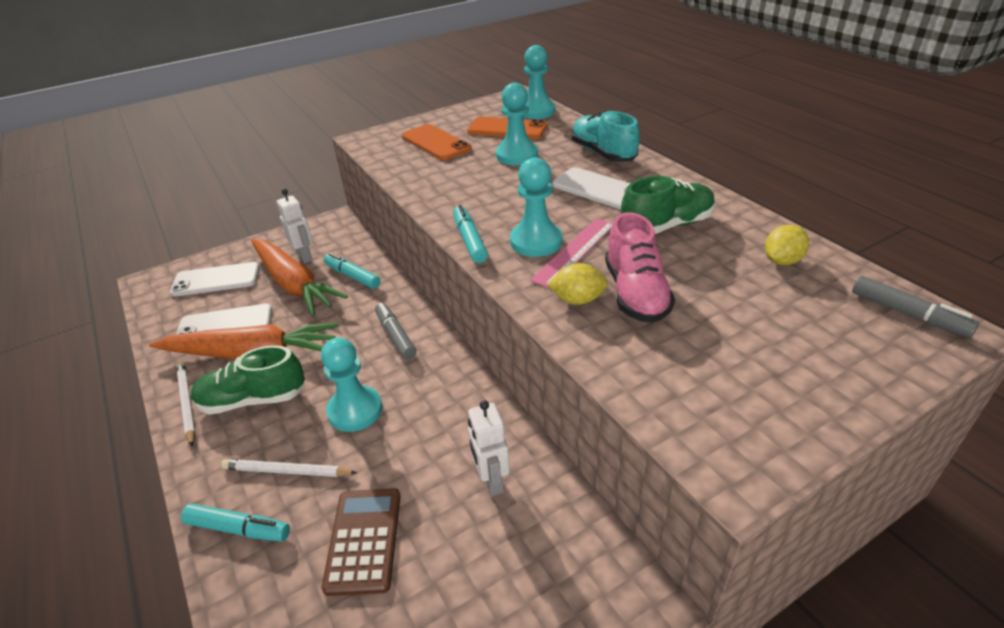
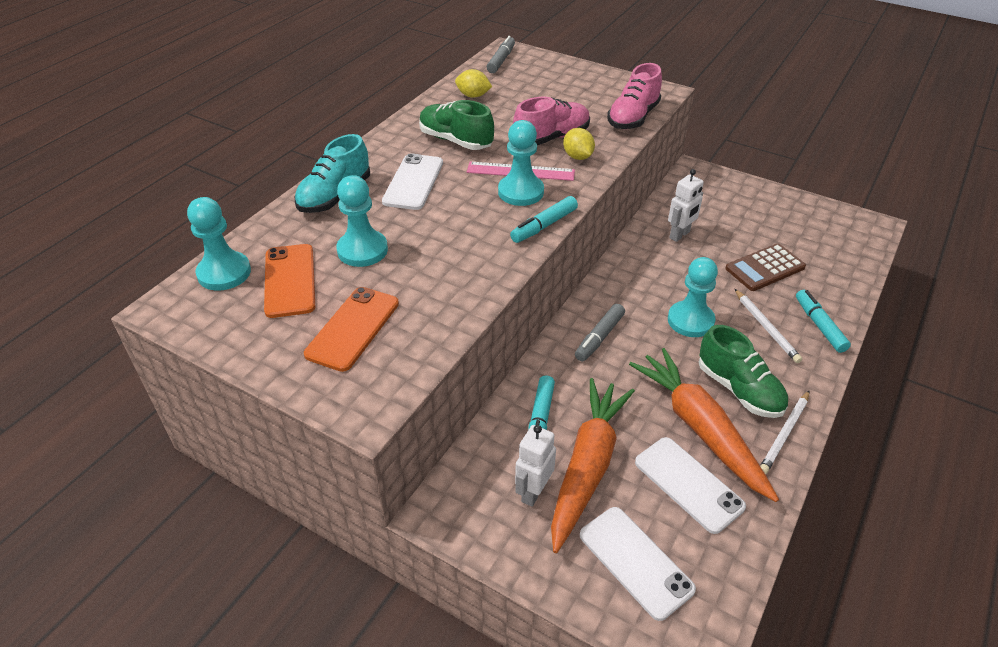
camera: 120 degrees left, 5 degrees up
(653, 391) = (633, 118): none -> pink shoe

